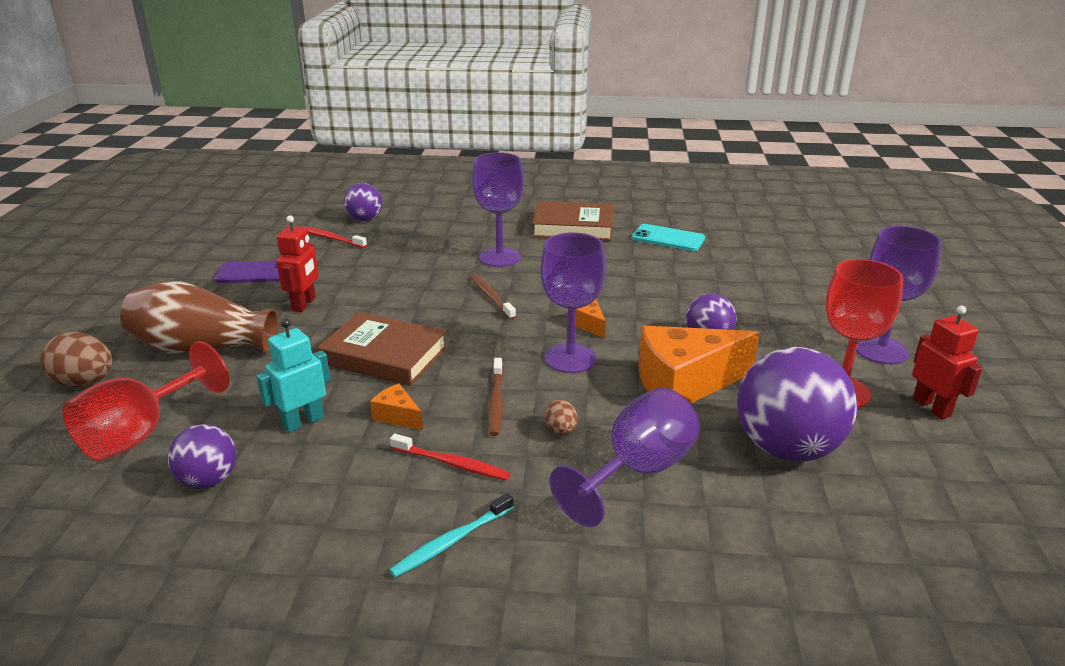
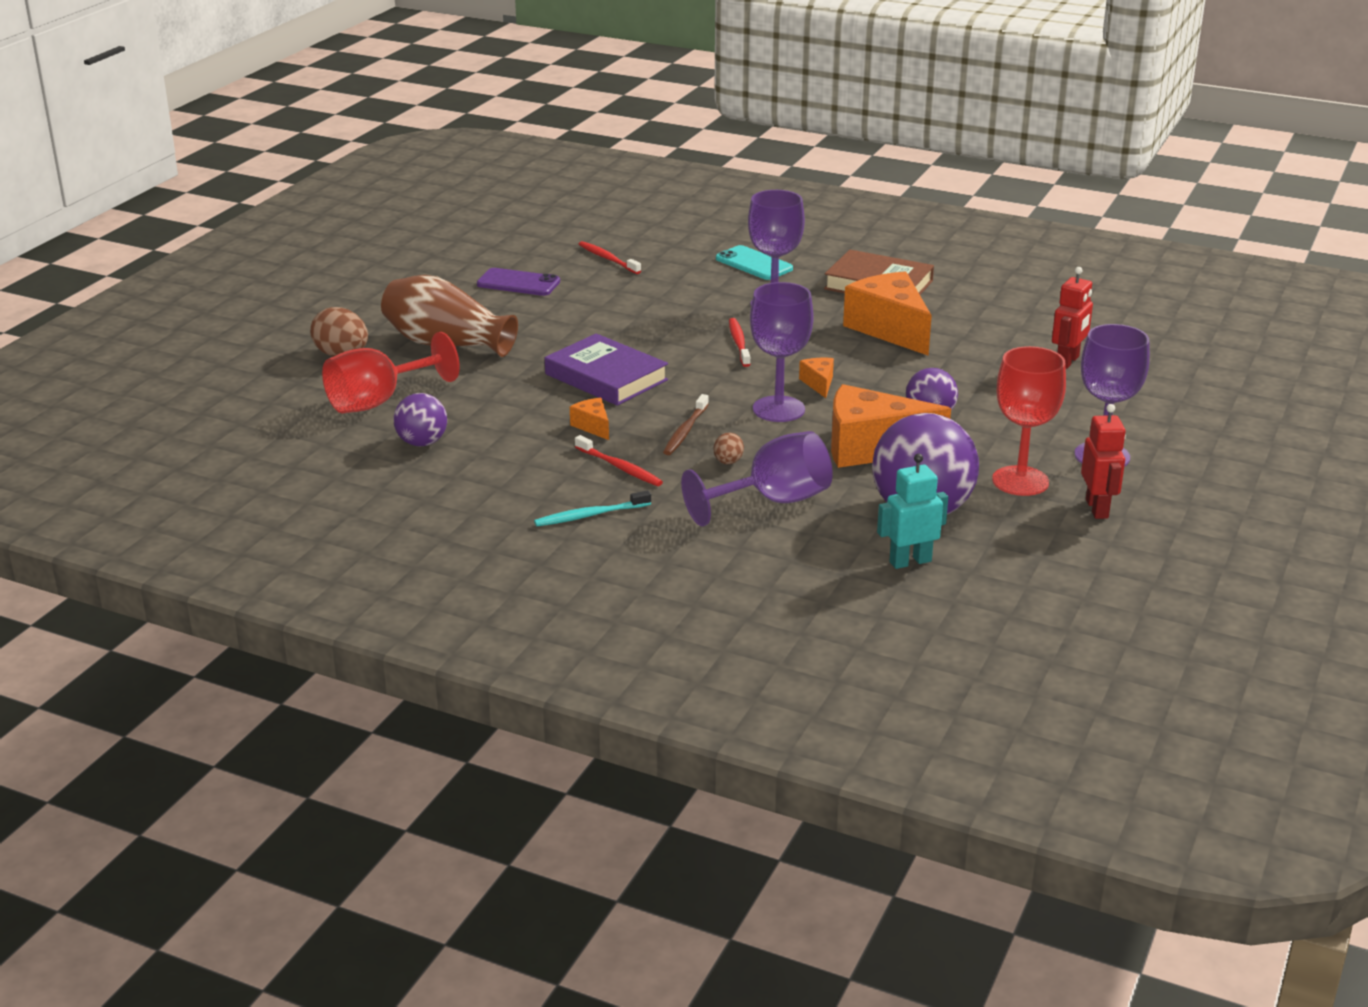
camera: 20 degrees right, 0 degrees up
(303, 422) = (511, 416): turquoise robot -> turquoise robot (910, 561)
(304, 304) = (553, 320): red robot -> red robot (1068, 361)
(365, 219) = (653, 243): purple ball -> none
(384, 355) = (606, 377): brown book -> purple book
(491, 297) = (739, 343): brown toothbrush -> red toothbrush
(610, 262) = (890, 329): none -> orange cheese
(668, 238) = (977, 314): turquoise phone -> turquoise phone (754, 264)

